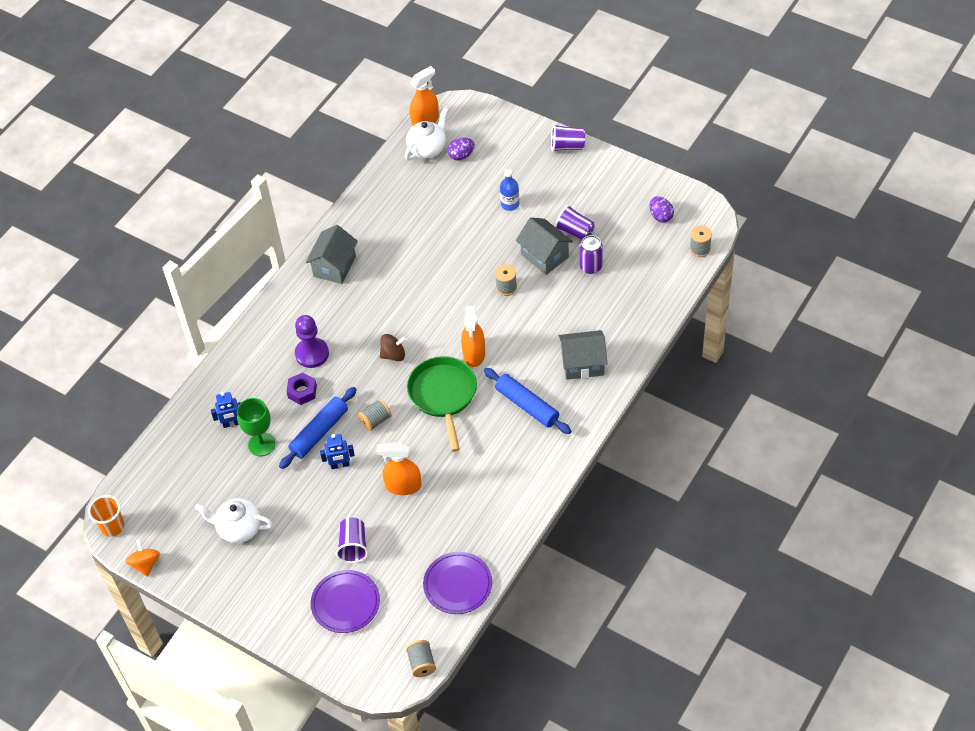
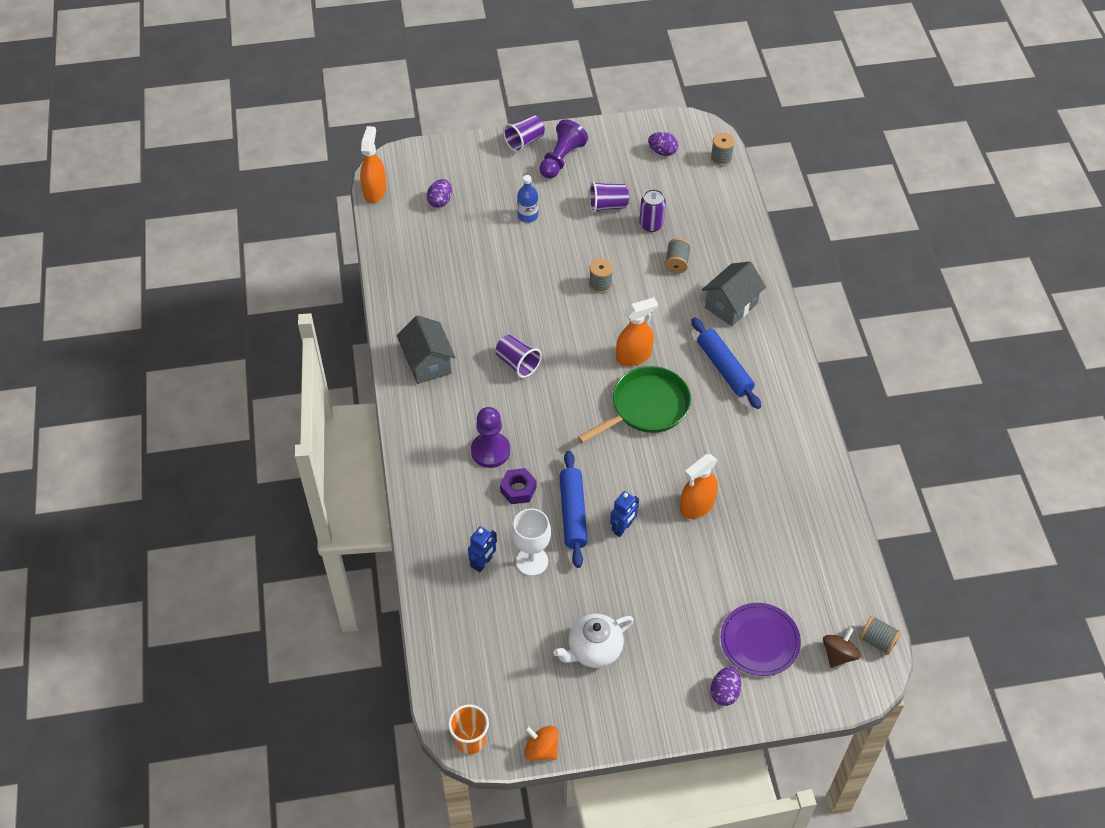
camera: 45 degrees left, 0 degrees up
(261, 444) = (532, 561): green goblet -> white goblet
(288, 617) = (724, 692): none -> purple egg
(353, 546) = (712, 588): purple cup -> purple cup (517, 363)
(375, 420) = (611, 468): grey spool -> grey spool (676, 263)
(393, 355) = (565, 403): brown spinning top -> brown spinning top (838, 654)
(428, 148) = (403, 213): white teapot -> none
(443, 395) = (646, 407): green pan -> green pan turned 105 degrees clockwise
(457, 584) = (832, 553): purple plate -> none
(474, 354) = (634, 356): orange spray bottle -> orange spray bottle turned 75 degrees counterclockwise
(527, 405) = (724, 368): blue rolling pin -> blue rolling pin turned 60 degrees clockwise
(544, 256) = (604, 239): grey house -> none
(579, 176) = (561, 159): none -> purple pawn

